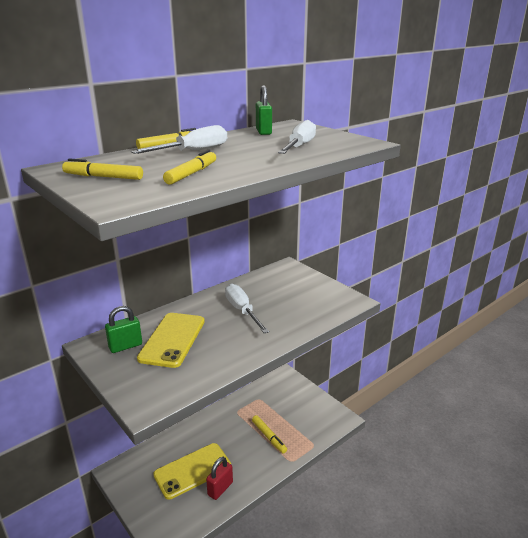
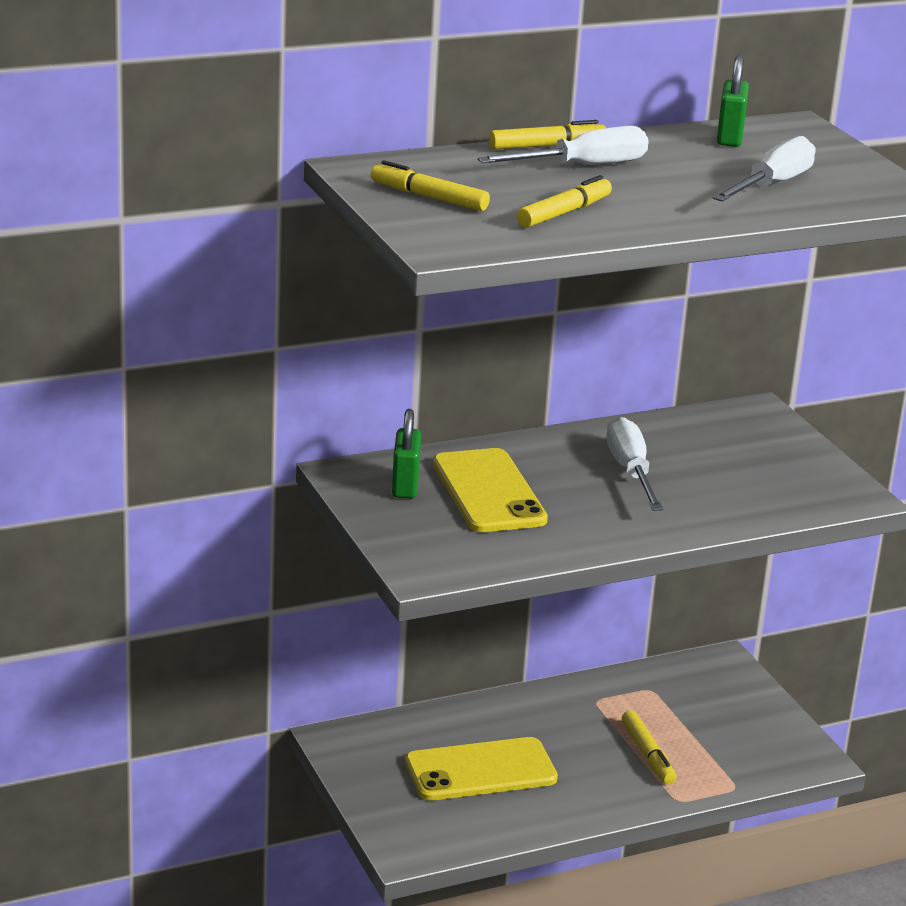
camera: 15 degrees right, 0 degrees up
(125, 346) = (405, 486): green padlock -> green padlock turned 75 degrees counterclockwise
(172, 339) = (488, 492): yellow phone -> yellow phone turned 45 degrees counterclockwise
(220, 488) = (525, 807): red padlock -> none

